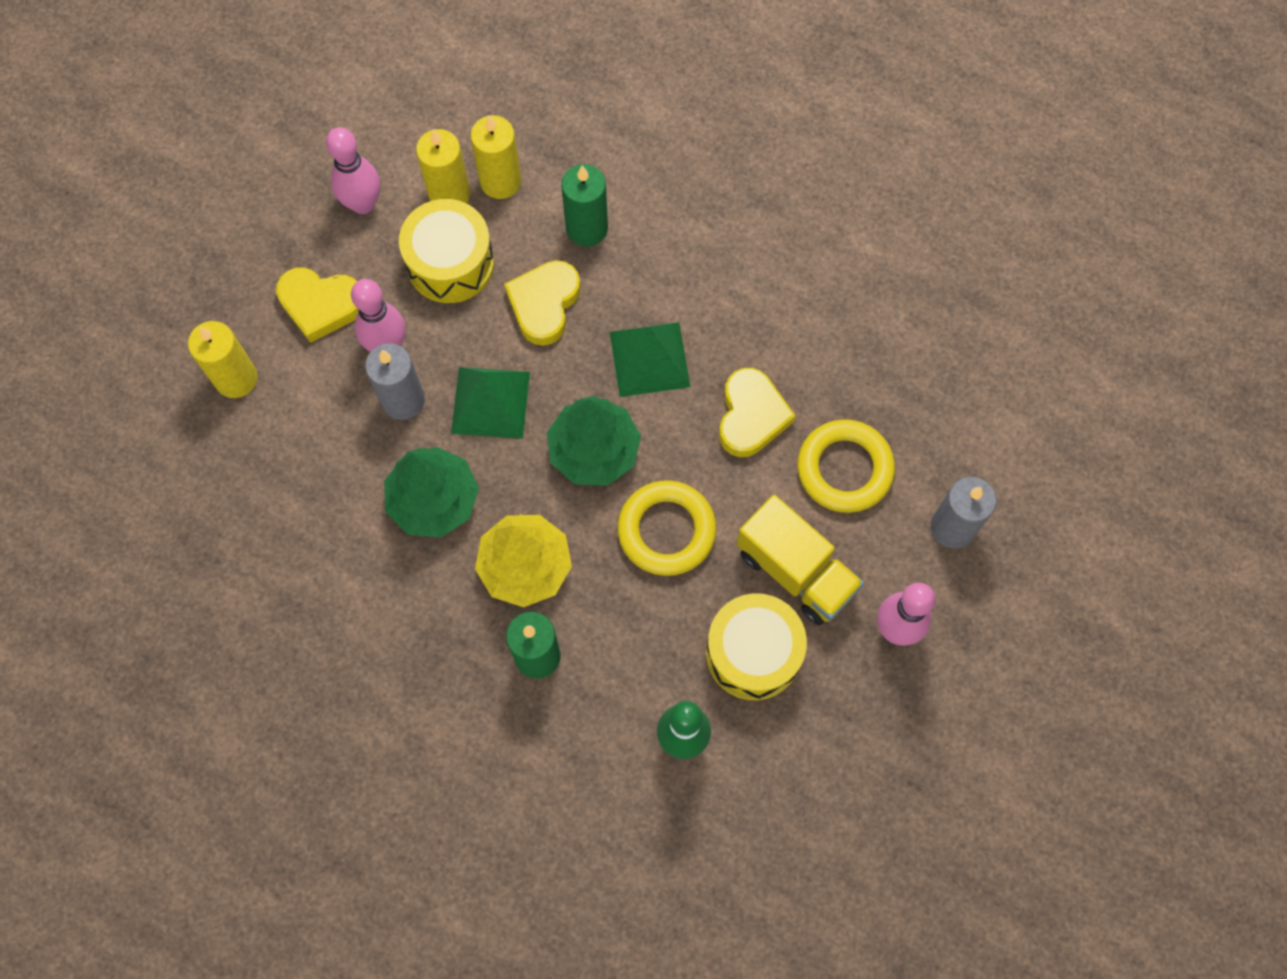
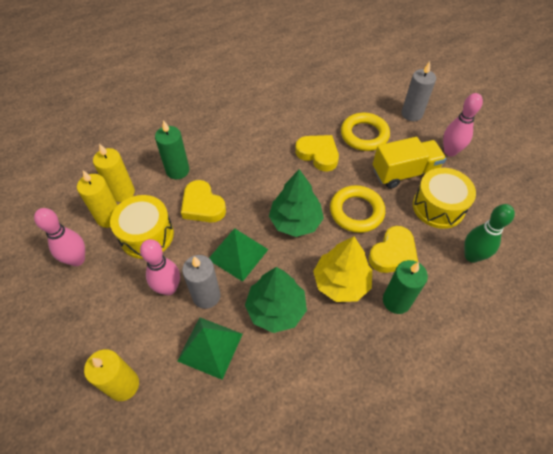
camera: 60 degrees left, 15 degrees down
(321, 305) = (117, 311): yellow heart -> yellow heart (393, 253)
(649, 359) = (263, 178): green pyramid -> green pyramid (210, 347)

